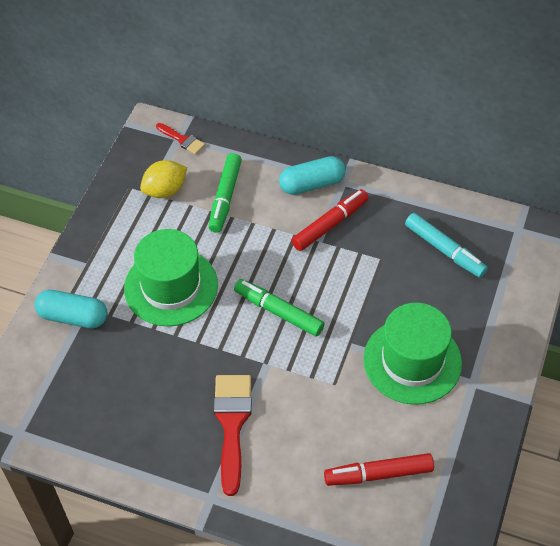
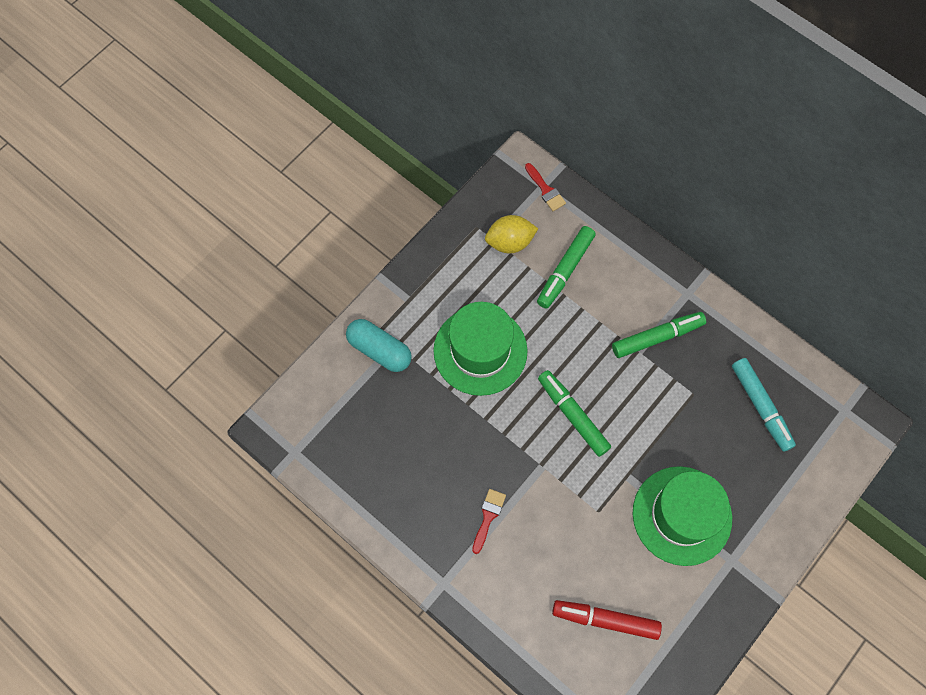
camera: 20 degrees right, 15 degrees up
(232, 424) = (488, 517): red brush -> red brush, size x0.52
(312, 184) = (656, 285): turquoise capsule -> none
(330, 224) = (657, 337): red marker -> green marker

